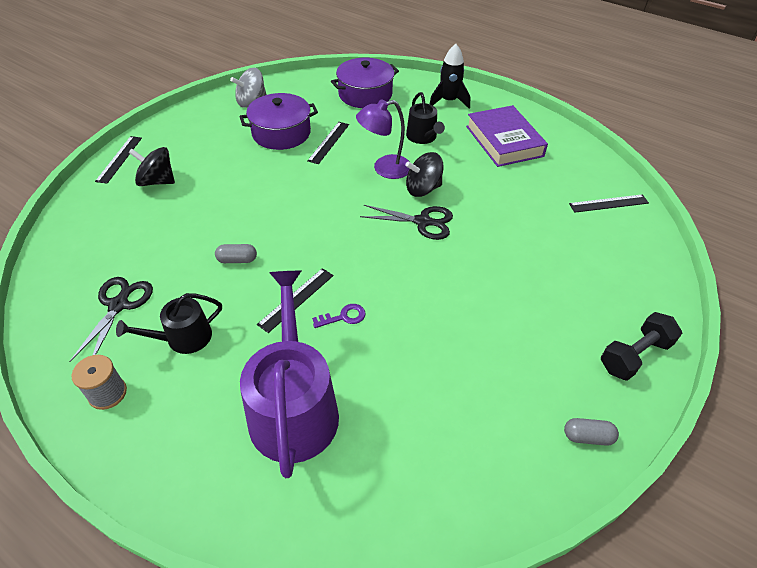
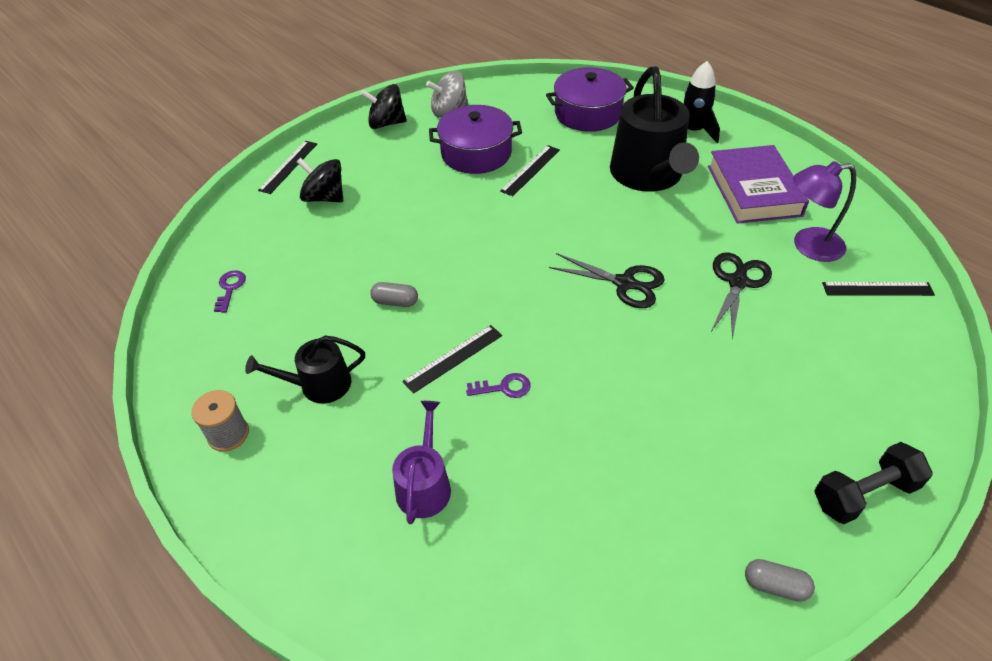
camera: 15 degrees right, 0 degrees up
(85, 267) = (230, 288): none -> purple key
(119, 305) = (257, 336): black scissors -> black scissors (737, 282)
(293, 407) = (424, 485): purple watering can -> purple watering can, size x0.53
(384, 169) = (591, 210): purple lamp -> purple lamp (808, 246)
(423, 137) = (648, 175): black watering can -> black watering can, size x1.89
(423, 189) = (634, 241): black spinning top -> black spinning top (386, 123)

